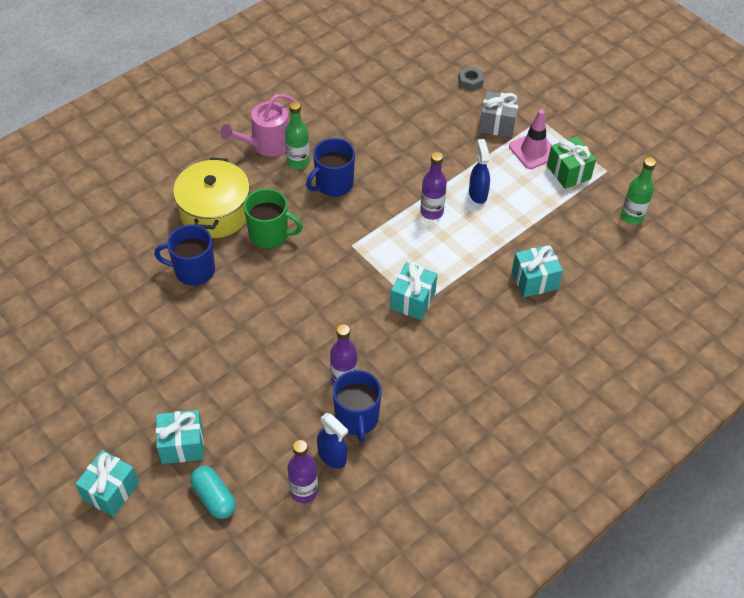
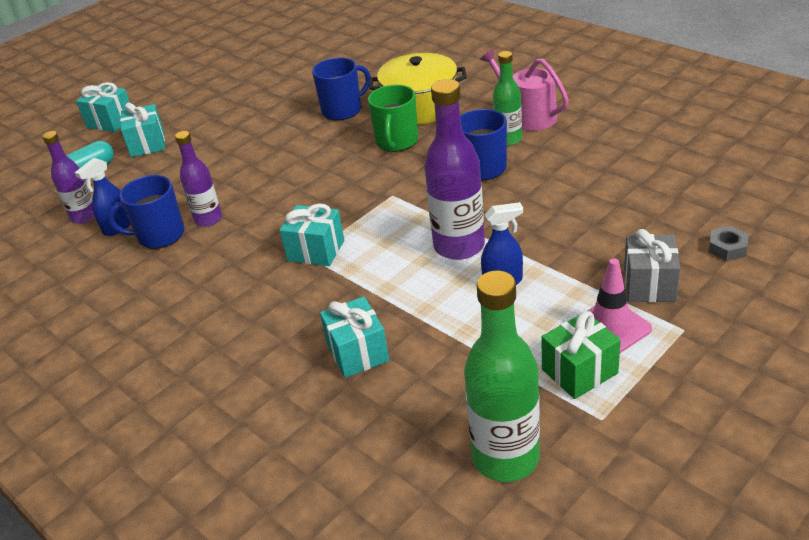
camera: 90 degrees right, 15 degrees down
(193, 270) = (343, 110): blue mug -> blue mug turned 60 degrees clockwise
(431, 212) = (459, 246): purple bottle -> purple bottle, size x1.66
(631, 217) = (505, 458): green bottle -> green bottle, size x1.66

